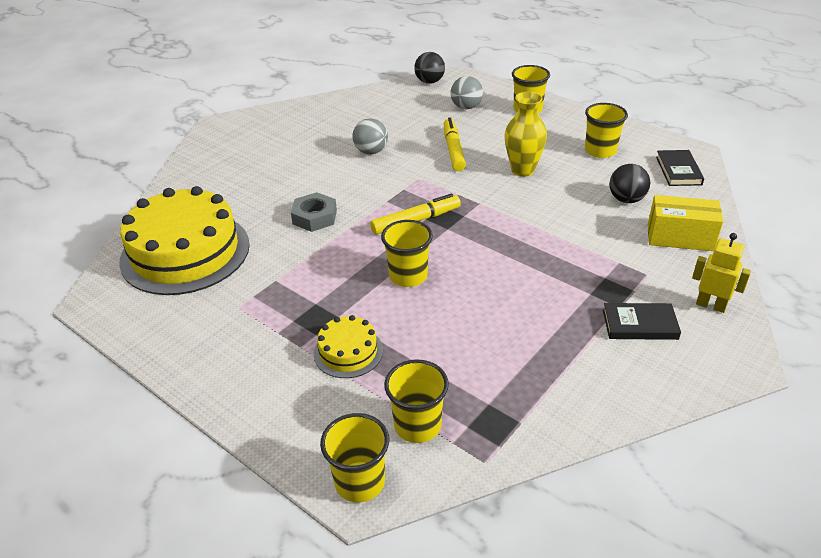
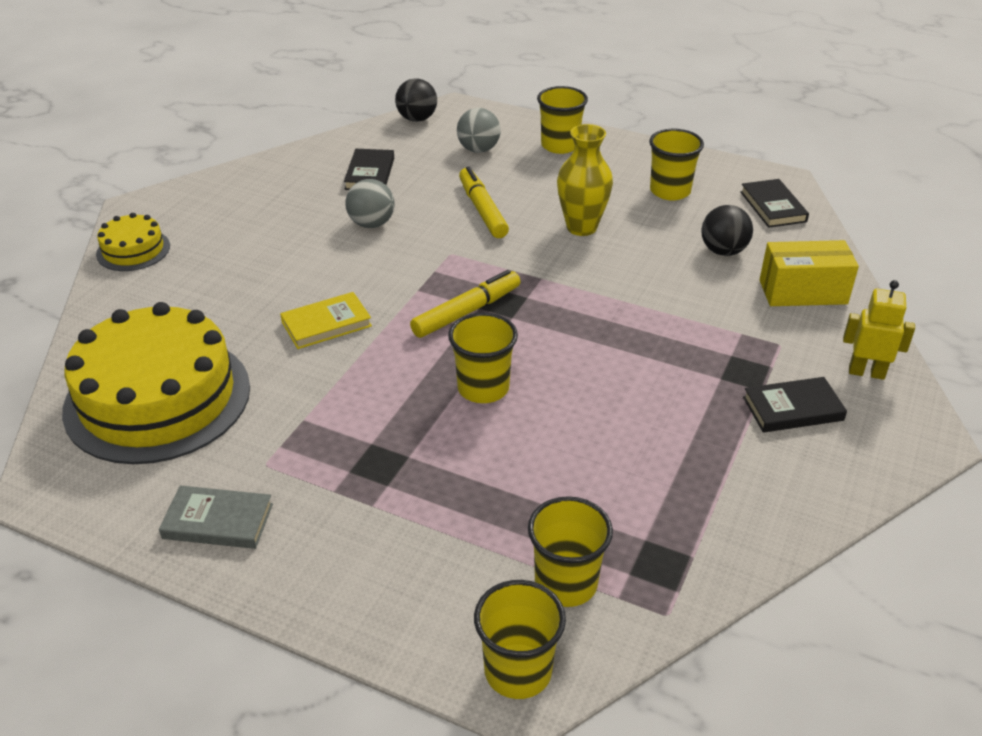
camera: 15 degrees left, 0 degrees up
(194, 340) = (218, 521): none -> grey book
(314, 217) = (326, 324): grey nut -> yellow book
(348, 352) = (440, 502): yellow cake -> yellow cake (133, 250)
(382, 116) = (369, 173): none -> black book

